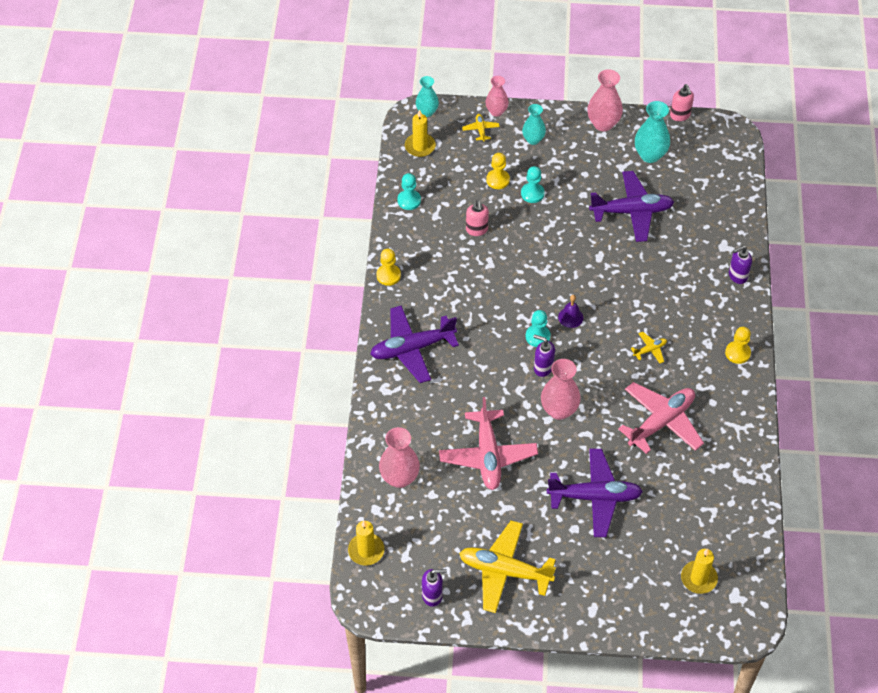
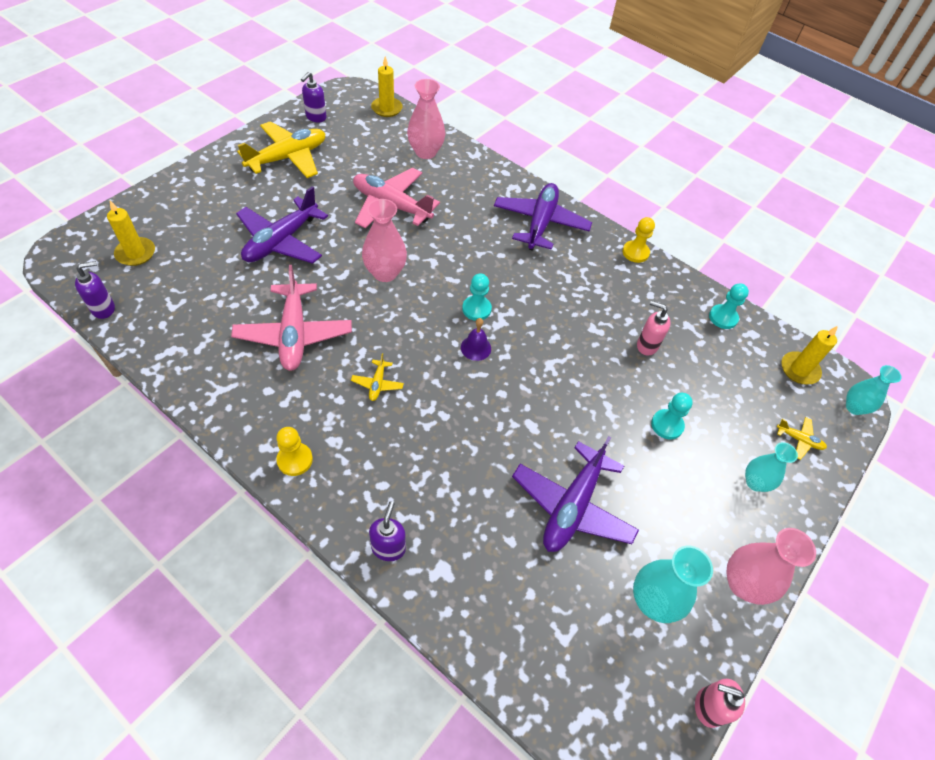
camera: 120 degrees right, 0 degrees up
(496, 111) = (824, 475): pink vase -> none
(497, 180) = (708, 406): yellow pawn -> none
(543, 368) = (439, 291): purple soap dispenser -> purple soap dispenser (104, 309)

